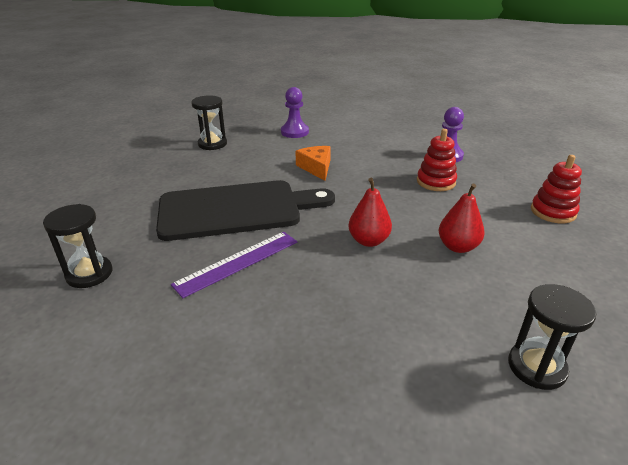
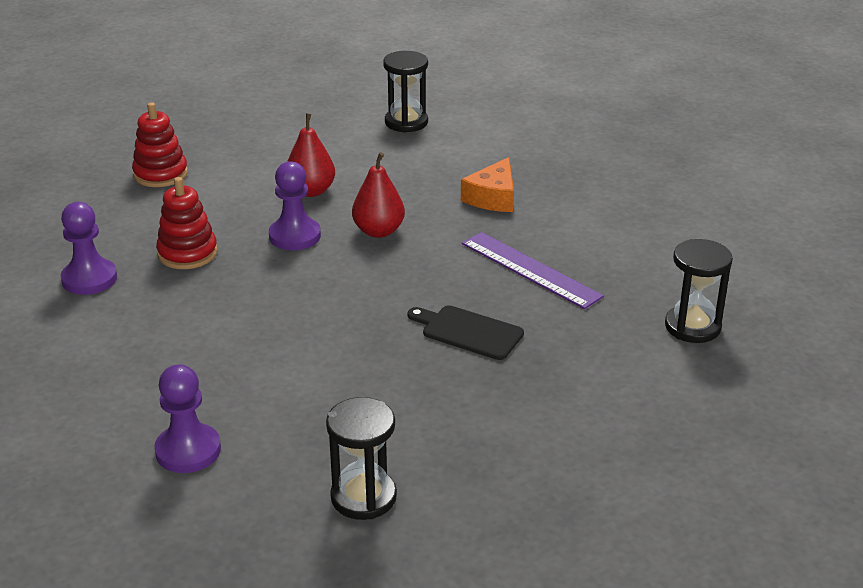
camera: 140 degrees left, 0 degrees up
(236, 210) = (468, 332): black cutting board -> black cutting board, size x0.44
(237, 262) = (530, 269): purple ruler -> purple ruler turned 45 degrees clockwise
(316, 168) = (282, 348): orange cheese -> orange cheese (493, 197)
(407, 214) = (295, 236): none -> purple pawn

